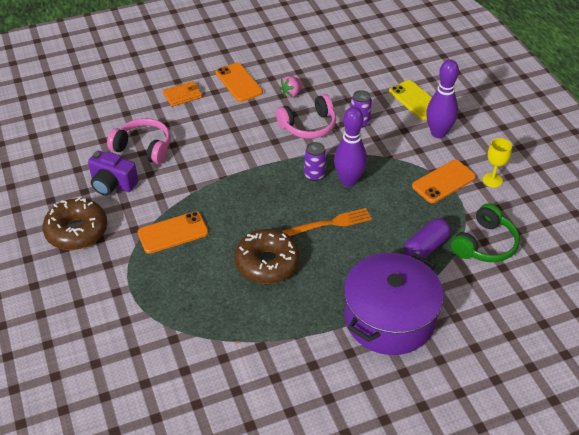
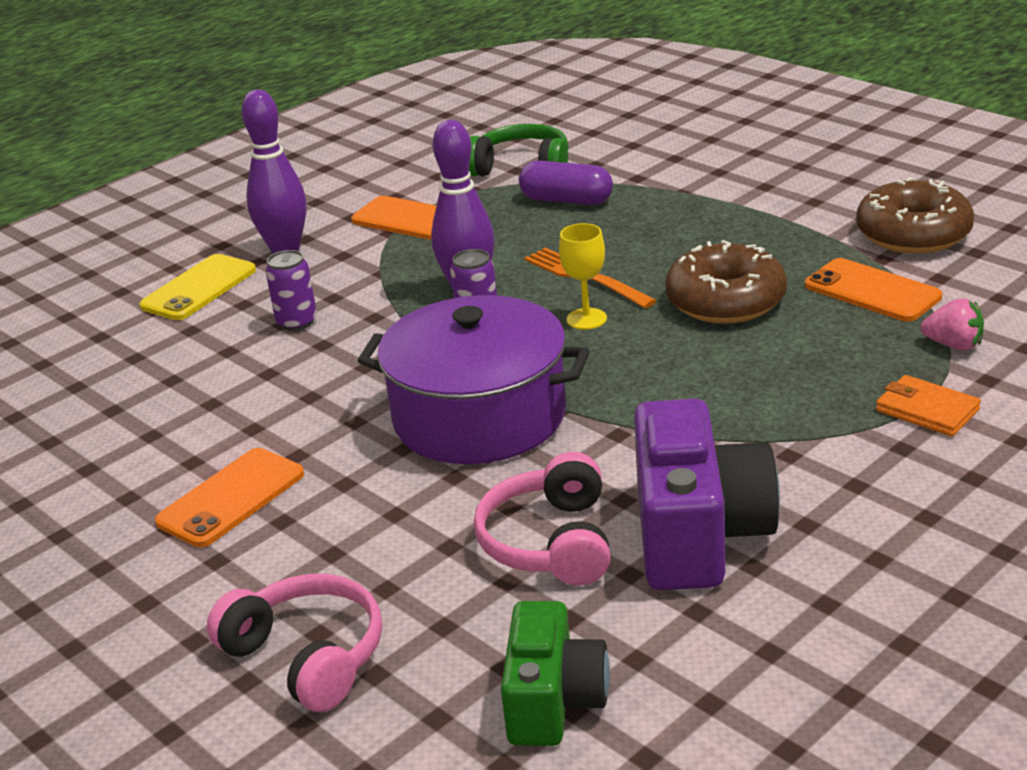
camera: 110 degrees left, 15 degrees down
(71, 125) = (554, 701): none -> green camera
(77, 231) = (869, 521): brown donut -> brown donut (913, 234)
(112, 184) = (698, 535): purple camera -> purple camera, size x1.56
(173, 233) = (754, 408): orange phone -> orange phone (872, 291)
(183, 95) = (323, 561): orange wallet -> orange wallet (927, 410)
(291, 93) = (240, 418): pink strawberry -> pink strawberry (953, 345)
(308, 126) = (339, 368): pink headphones -> pink headphones (307, 656)
(389, 318) = (726, 192): purple pot -> purple pot (479, 416)
(492, 180) = (378, 189): yellow goblet -> yellow goblet (586, 319)

